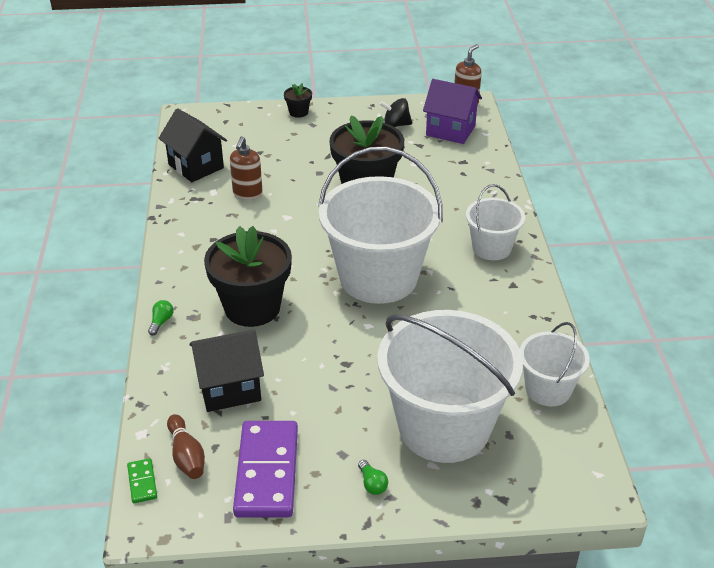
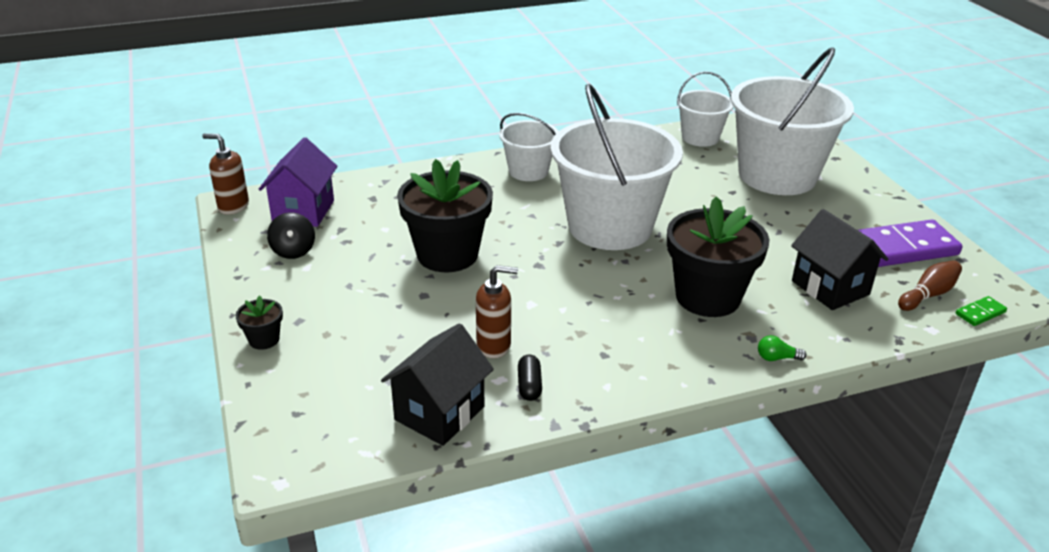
camera: 105 degrees left, 5 degrees down
(200, 202) = (529, 385): none -> black capsule
(372, 484) = (862, 199): green light bulb -> none

